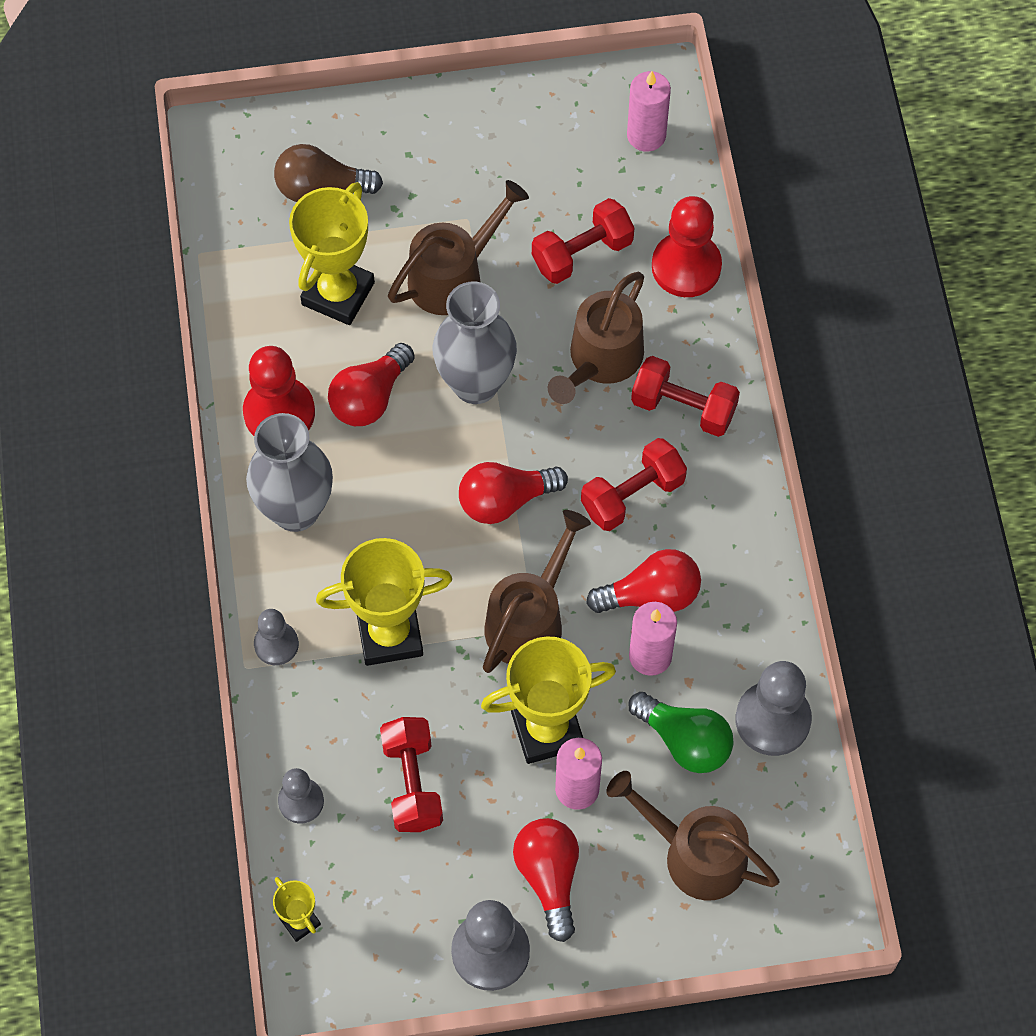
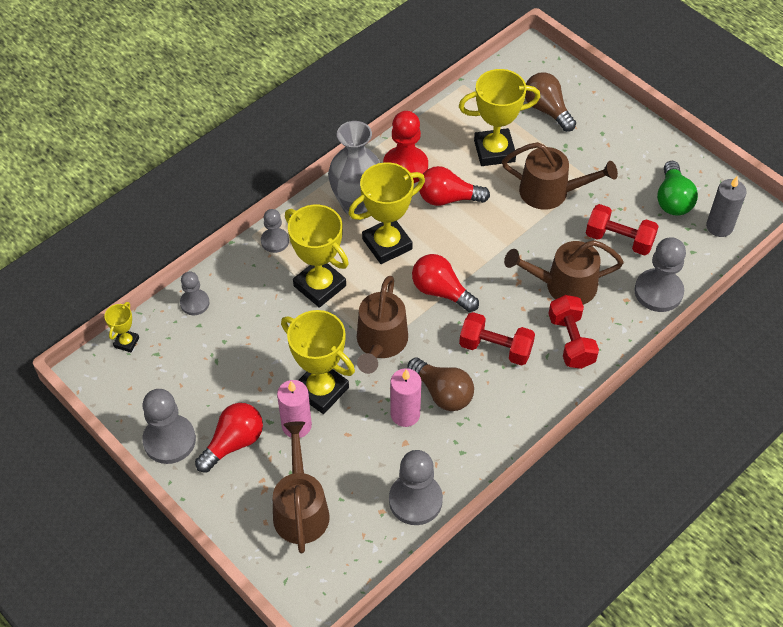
camera: 55 degrees right, 10 degrees down
(386, 514) = (387, 244): none -> yellow trophy
(412, 783) = (242, 346): red dumbbell -> none
(475, 384) = (497, 238): grey vase -> none
(530, 619) = (380, 344): brown watering can -> brown watering can turned 105 degrees clockwise
(646, 135) = (719, 226): pink candle -> grey candle
(651, 595) = (442, 393): red light bulb -> brown light bulb
(684, 741) = (366, 462): green light bulb -> green light bulb (672, 199)
(686, 266) = (658, 292): red pawn -> grey pawn

